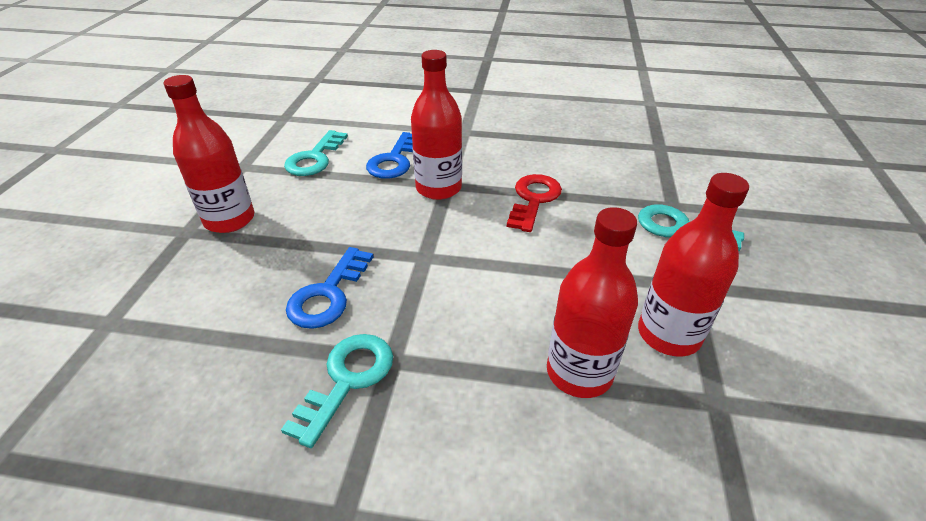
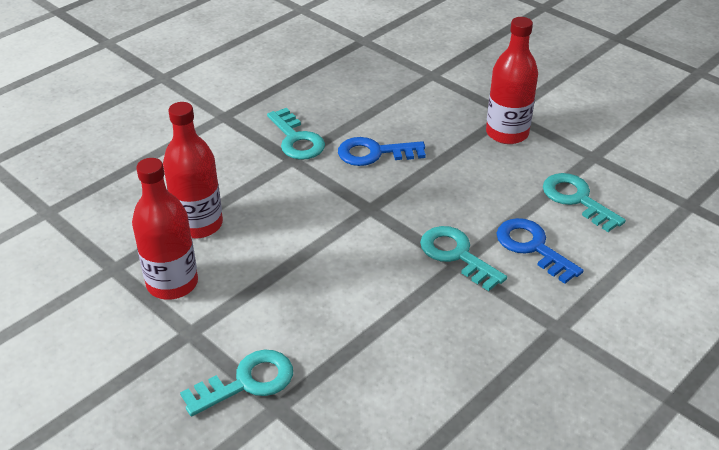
camera: 125 degrees right, 0 degrees up
(328, 294) = (375, 153): blue key -> blue key turned 60 degrees counterclockwise
(438, 188) = (456, 255): red bottle -> turquoise key
(533, 200) = (382, 308): red key -> none

